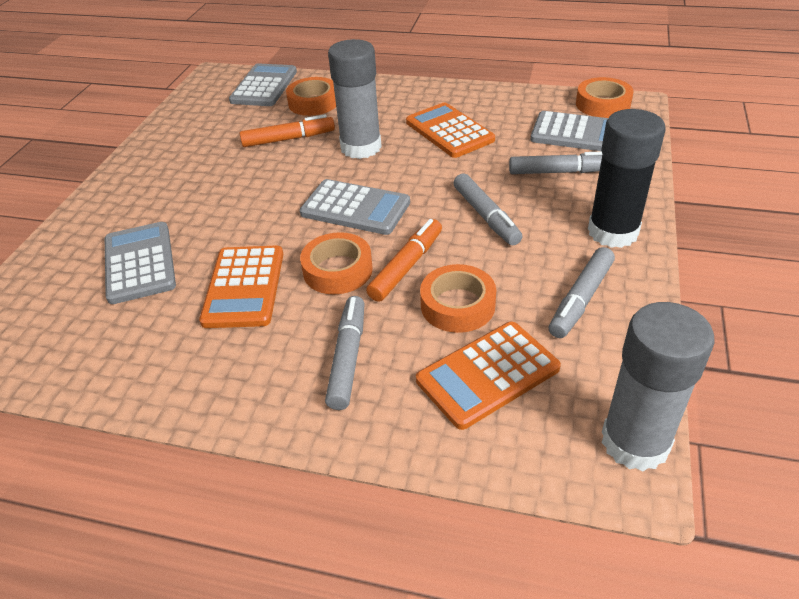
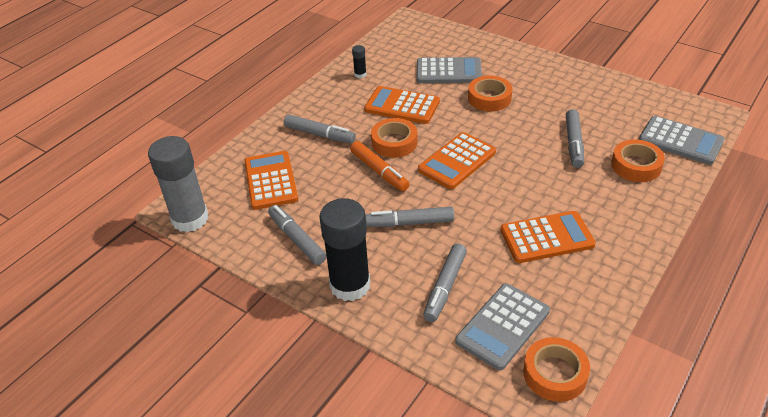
camera: 110 degrees right, 0 degrees up
(155, 365) = (360, 74): none -> black glue stick
(288, 139) = (573, 143): orange marker -> grey marker
(355, 208) = (457, 161): grey calculator -> orange calculator
(361, 147) = (542, 179): grey glue stick -> none
(457, 305) = (330, 184): orange tape -> orange tape (489, 98)

